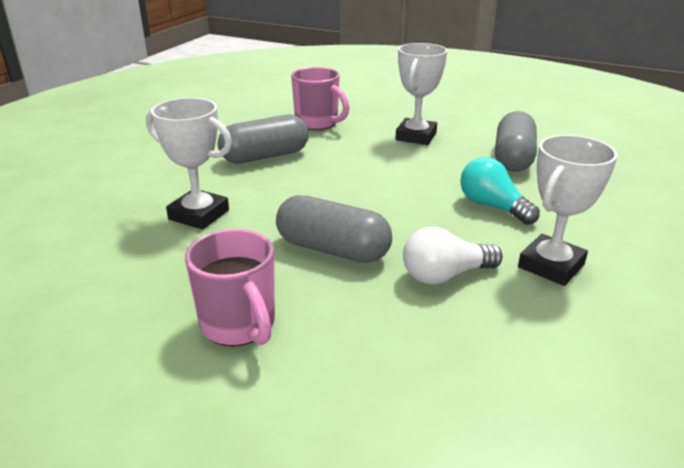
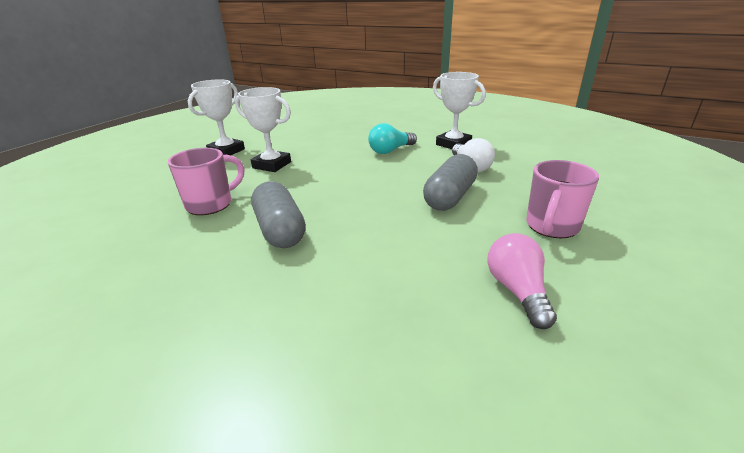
camera: 85 degrees left, 0 degrees up
(120, 276) = (517, 291): none -> pink light bulb
(199, 215) = (401, 259): white trophy -> white trophy (226, 151)
(239, 325) = (551, 227): pink mug -> pink mug turned 150 degrees clockwise
(513, 158) = (324, 140): grey capsule -> none

